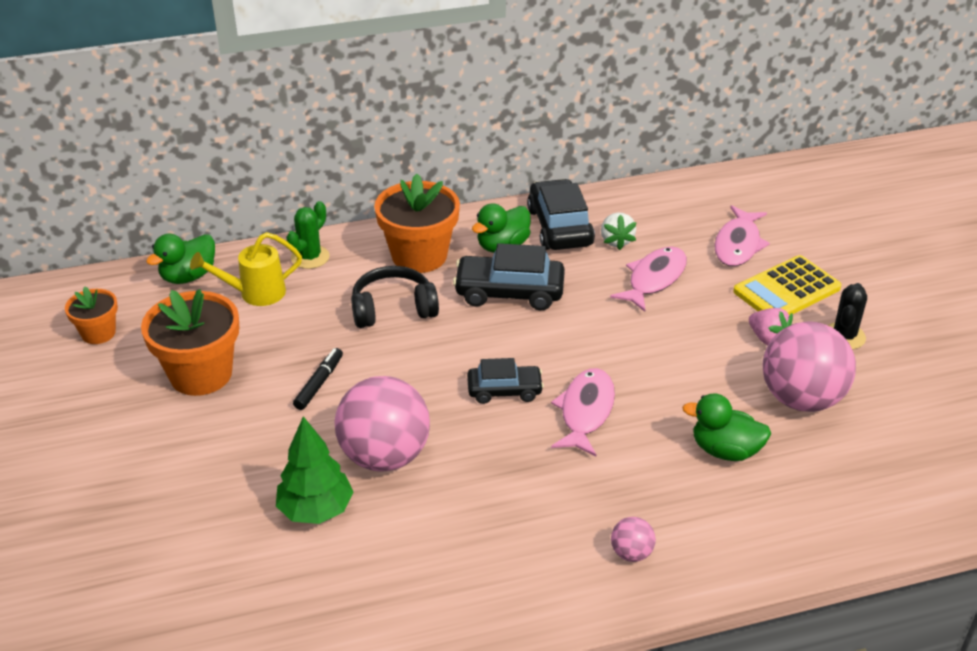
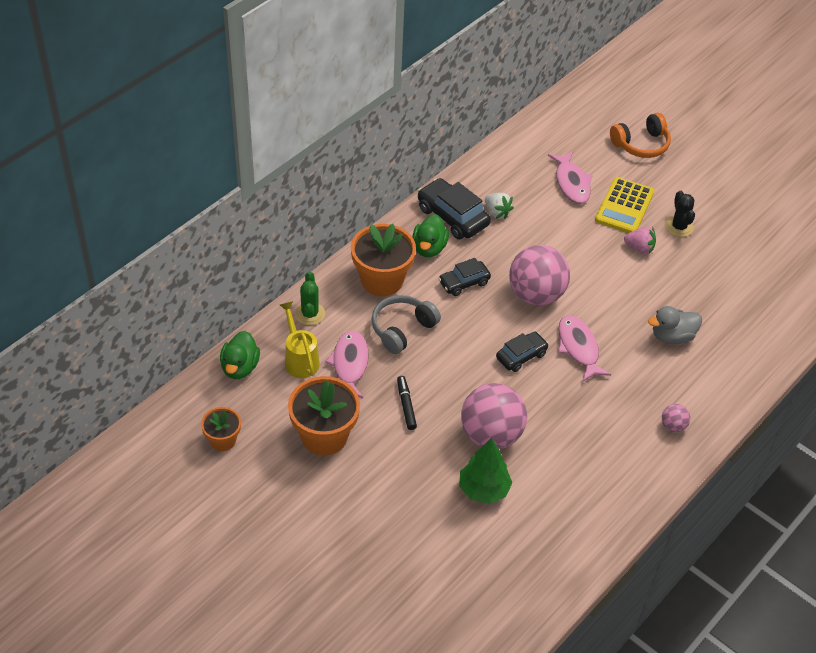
camera: 35 degrees left, 10 degrees up
(255, 293) = (300, 359): yellow watering can -> yellow watering can turned 120 degrees clockwise
(393, 309) = (402, 329): black headphones -> grey headphones
(509, 292) = (464, 283): black car -> black car, size x0.63
(654, 279) = (543, 233): pink fish -> pink fish (349, 364)
(725, 450) = (672, 336): green duck -> grey duck
(801, 399) = (686, 282): pink ball -> pink ball (536, 294)
(867, 237) = (641, 144): none -> orange headphones

